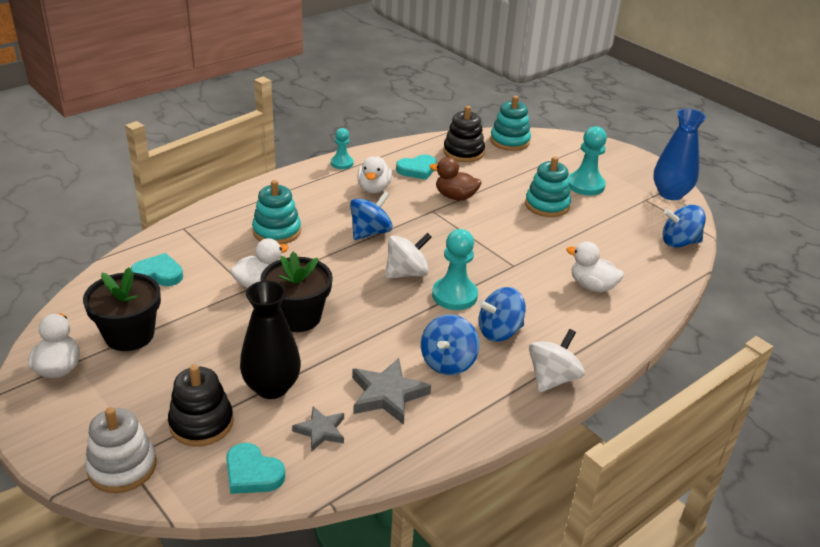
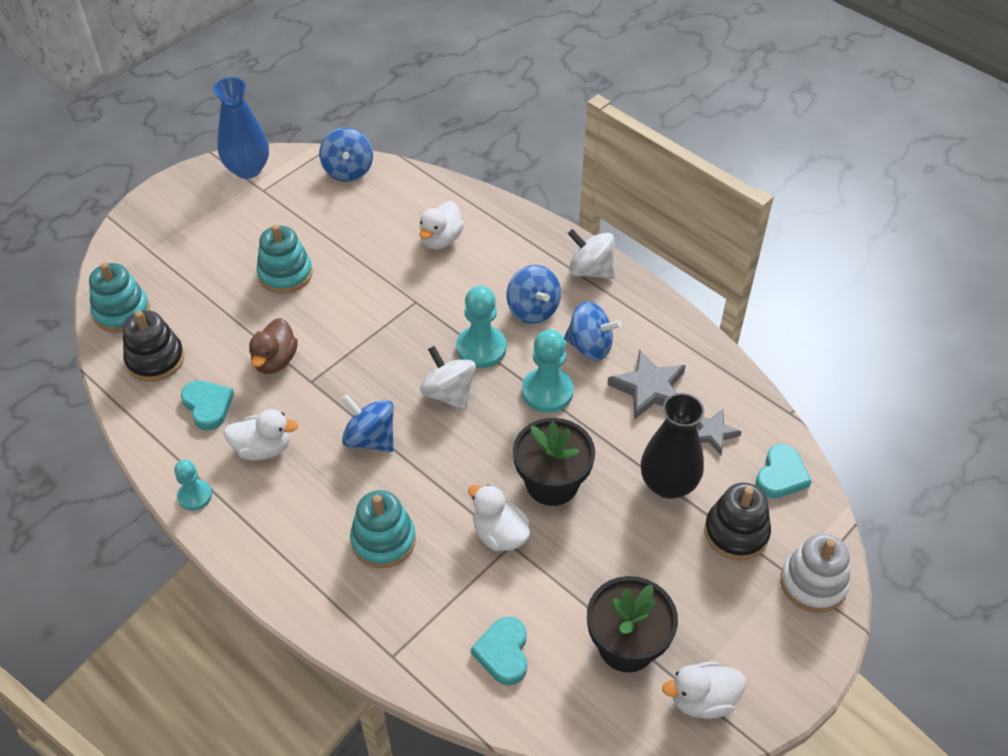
camera: 95 degrees left, 15 degrees up
(585, 185) = (235, 239): turquoise pawn -> turquoise pawn (547, 392)

